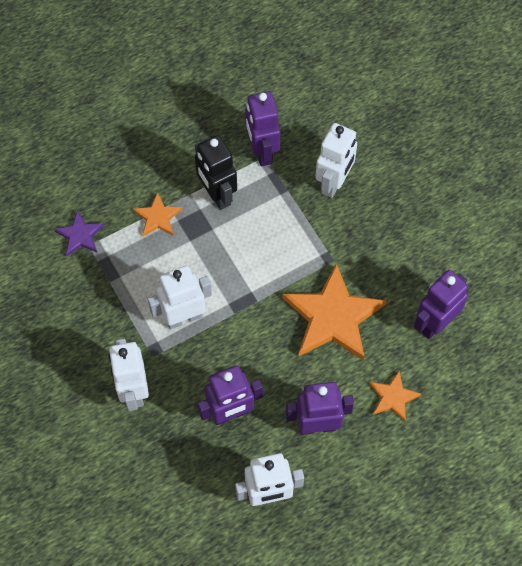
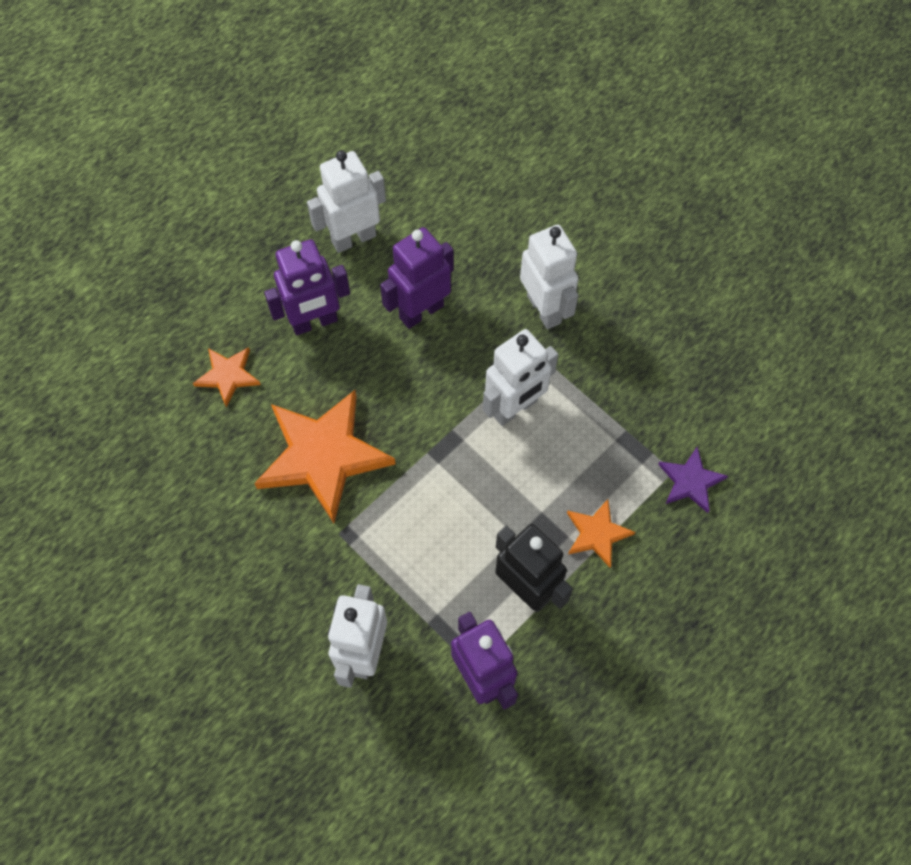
camera: 165 degrees right, 0 degrees up
(435, 323) = (187, 480): purple robot -> none

